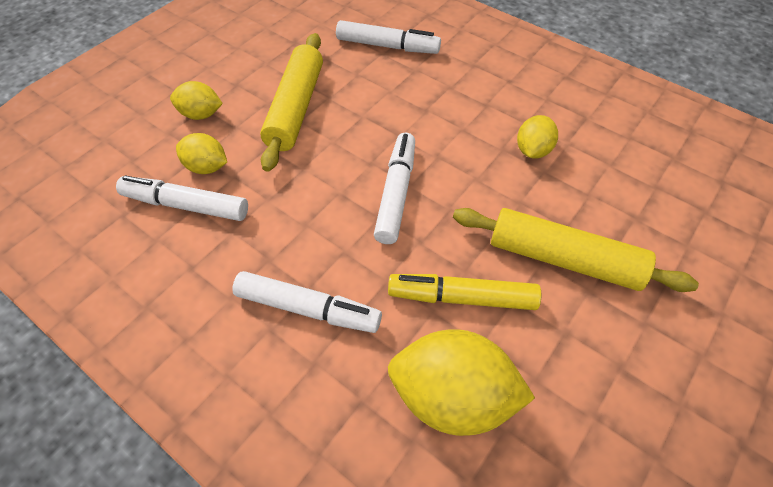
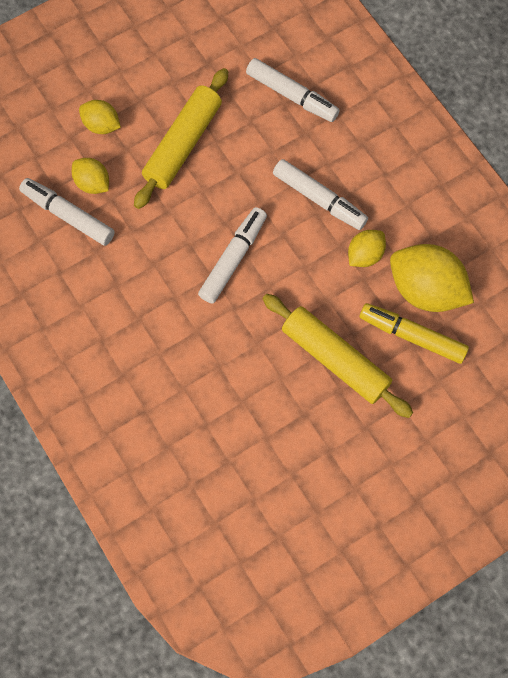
camera: 20 degrees right, 15 degrees up
(308, 308) = (132, 333): white marker -> white marker (319, 199)
(452, 397) = (205, 429): yellow lemon -> yellow lemon (425, 290)
(462, 298) = (244, 363): yellow marker -> yellow marker (412, 336)

